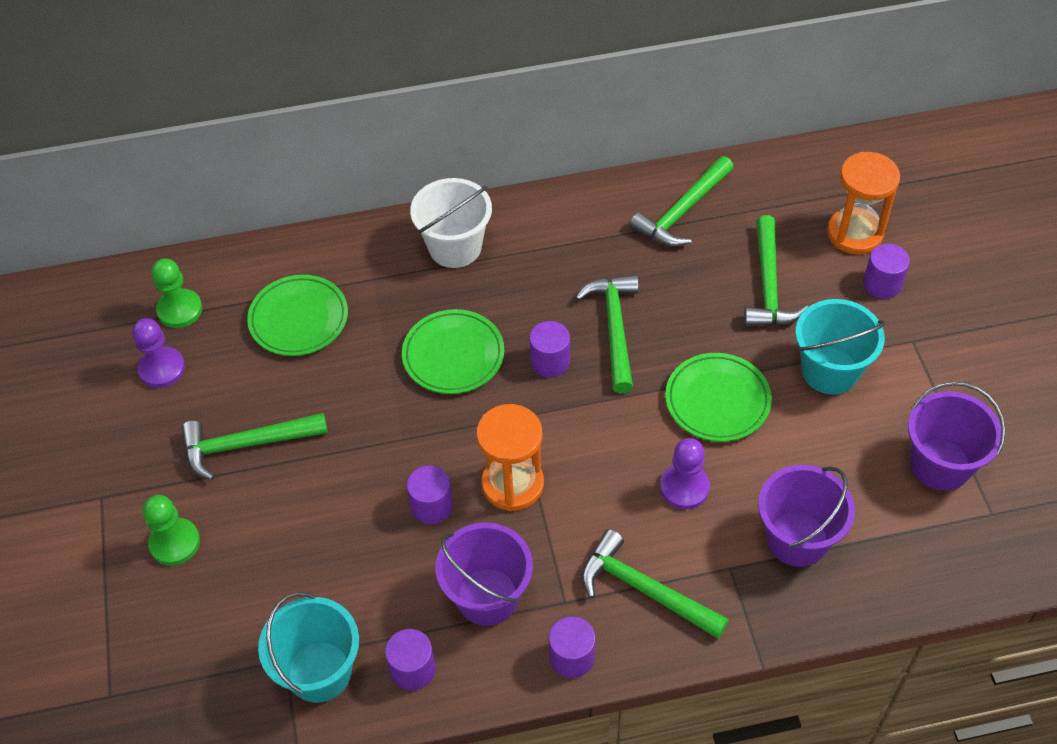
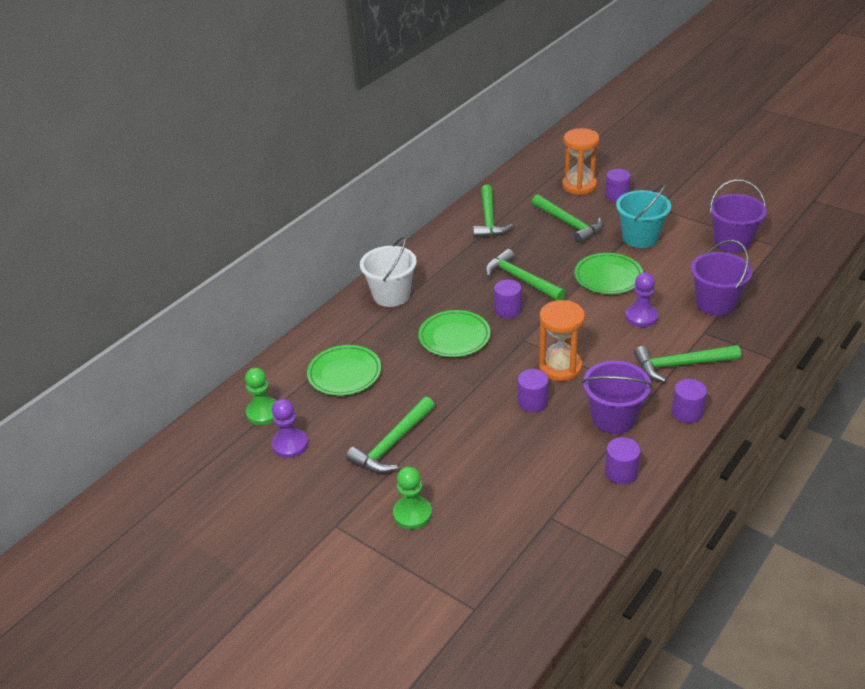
camera: 40 degrees left, 15 degrees down
(319, 671) = (576, 509): turquoise bucket -> none

